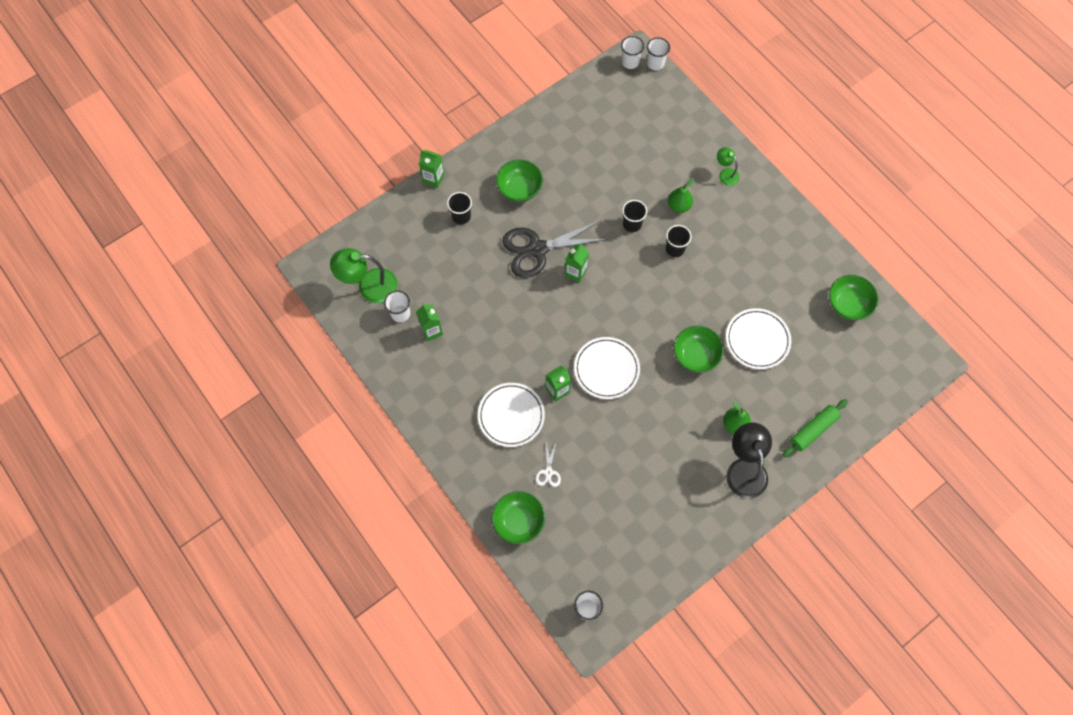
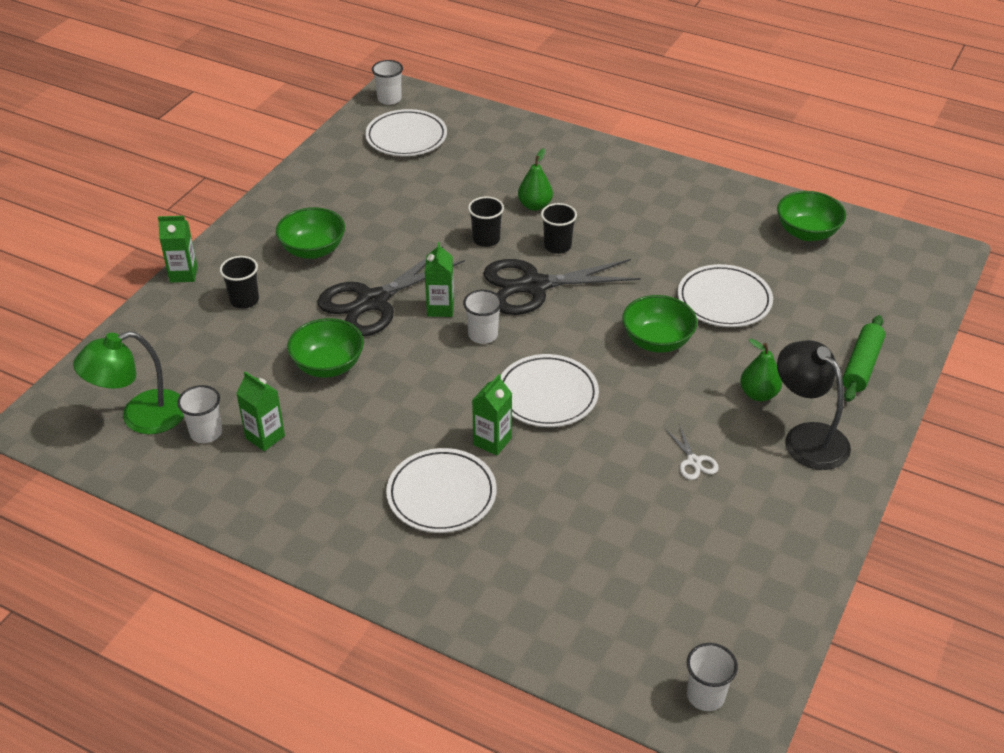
camera: 25 degrees left, 25 degrees down
(518, 521) = (529, 621): green bowl -> green bowl (328, 365)
(548, 472) = (538, 542): white scissors -> white scissors (693, 461)
(624, 106) = (406, 137): none -> white plate
(643, 277) = (534, 286): none -> black scissors
(655, 63) = (421, 92): white cup -> white cup (483, 335)
(725, 174) = (573, 161): green lamp -> none

